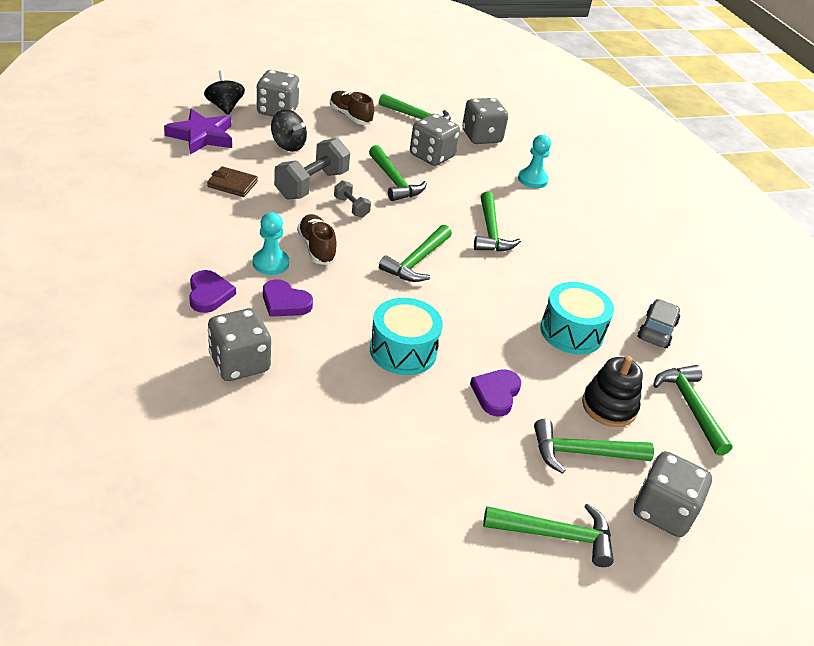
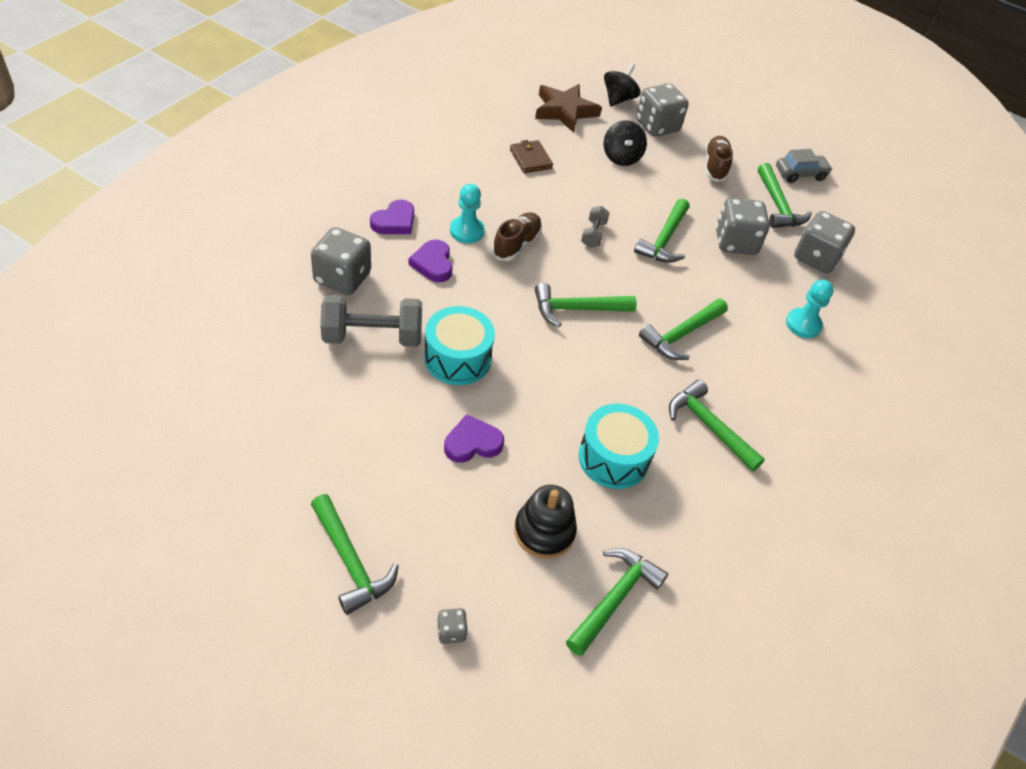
camera: 50 degrees right, 10 degrees up
(201, 136) = (565, 111): purple star -> brown star
(311, 185) = (590, 198): grey dumbbell -> grey dumbbell (372, 336)
(582, 453) = (463, 537): green hammer -> green hammer (708, 426)
(656, 330) = (696, 524): grey car -> grey car (800, 174)
(663, 511) = (451, 631): grey dice -> grey dice, size x0.45

